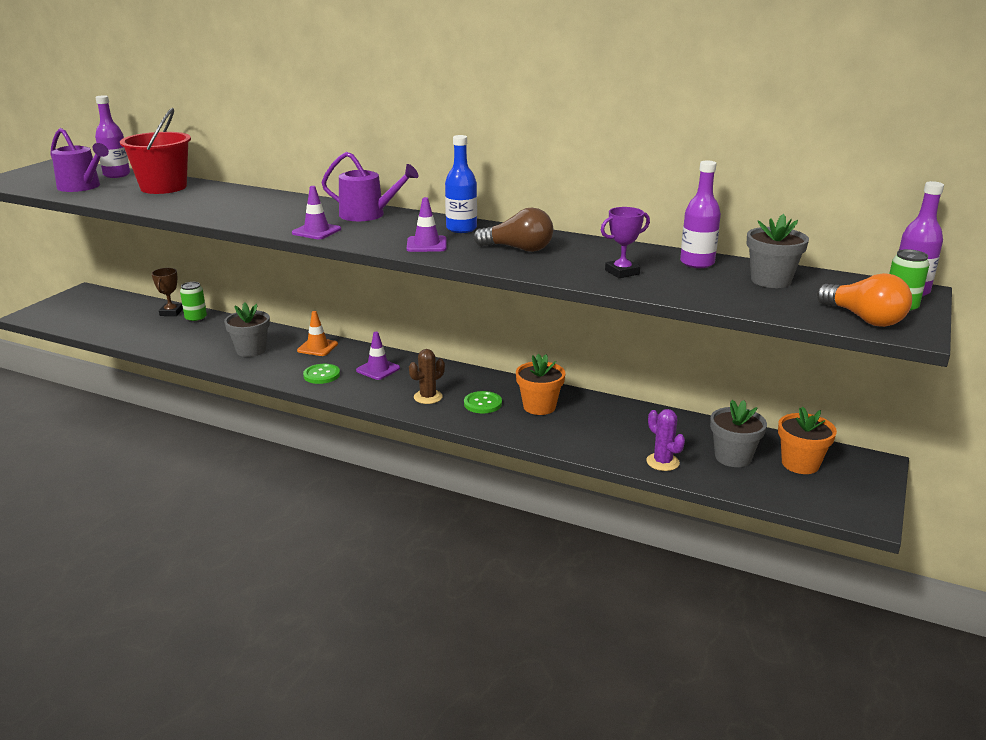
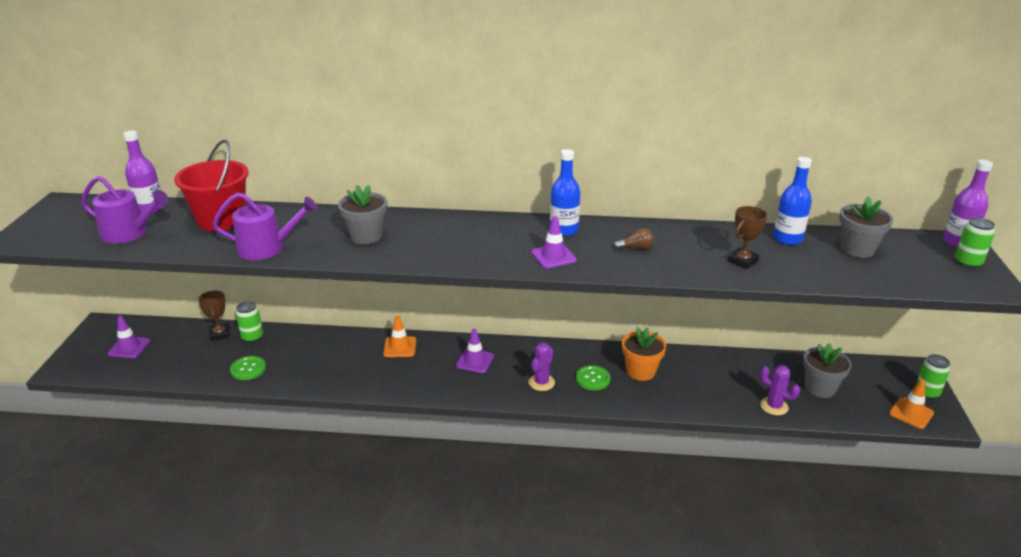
camera: 20 degrees left, 5 degrees up
(251, 350) = (338, 364): grey flower pot -> grey flower pot (366, 236)
(316, 231) = (437, 257): purple traffic cone -> purple traffic cone (129, 347)
(321, 375) = (428, 379): green button -> green button (248, 369)
(367, 215) = (463, 226): purple watering can -> purple watering can (267, 248)
(428, 397) = (541, 382): brown cactus -> purple cactus
(518, 249) = (635, 248): brown light bulb -> brown light bulb, size x0.54
(622, 272) = (742, 261): purple trophy -> brown trophy
(697, 263) = (787, 239): purple bottle -> blue bottle
(800, 464) = (869, 383): orange flower pot -> none
(828, 500) = (911, 413): none -> orange traffic cone
(864, 319) = (956, 280): orange light bulb -> none
(868, 486) = (927, 392): none -> green can

